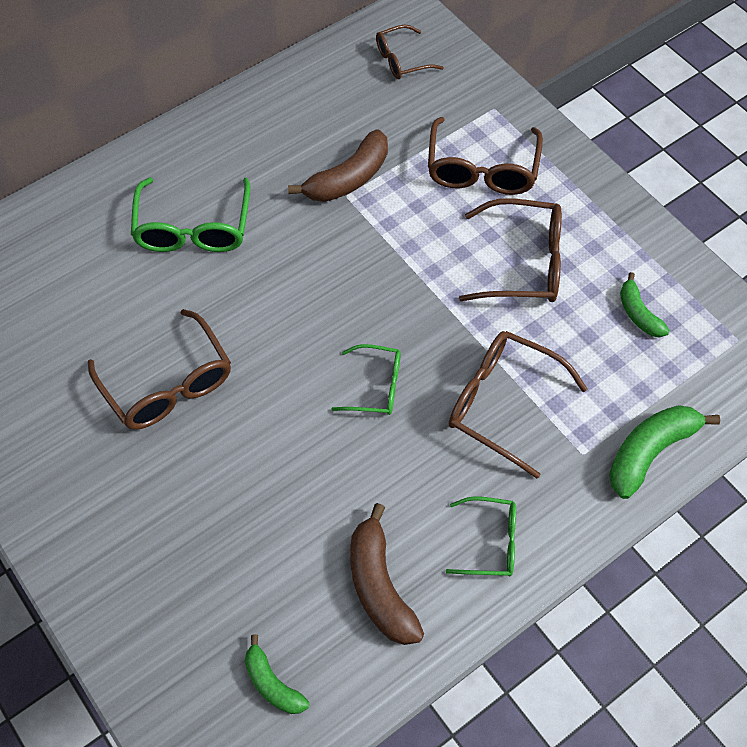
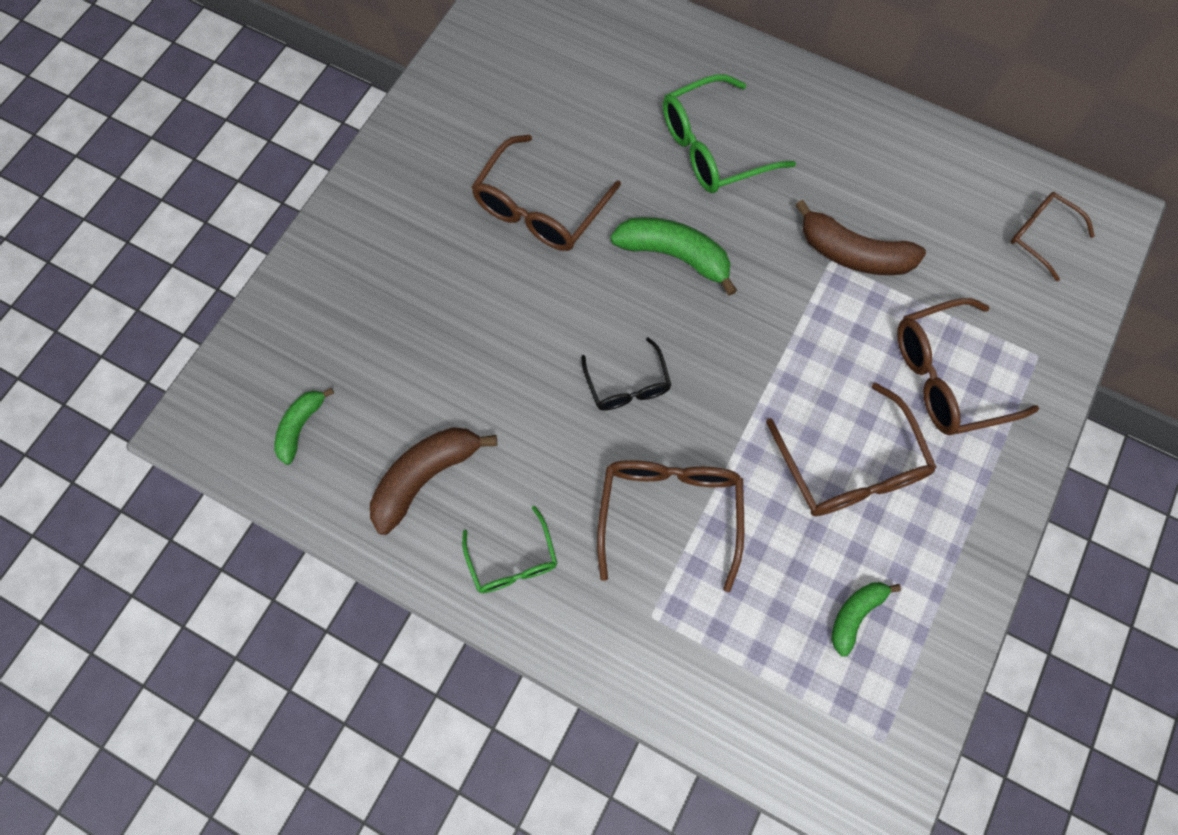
camera: 65 degrees right, 10 degrees up
(375, 386) = (627, 384): green glasses -> black glasses
(650, 451) = (689, 687): green banana -> green banana (674, 256)

